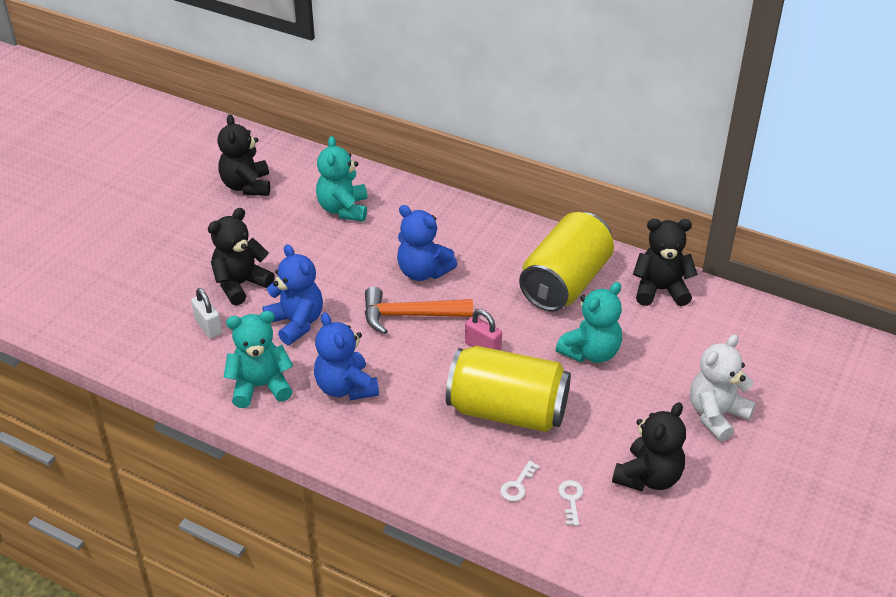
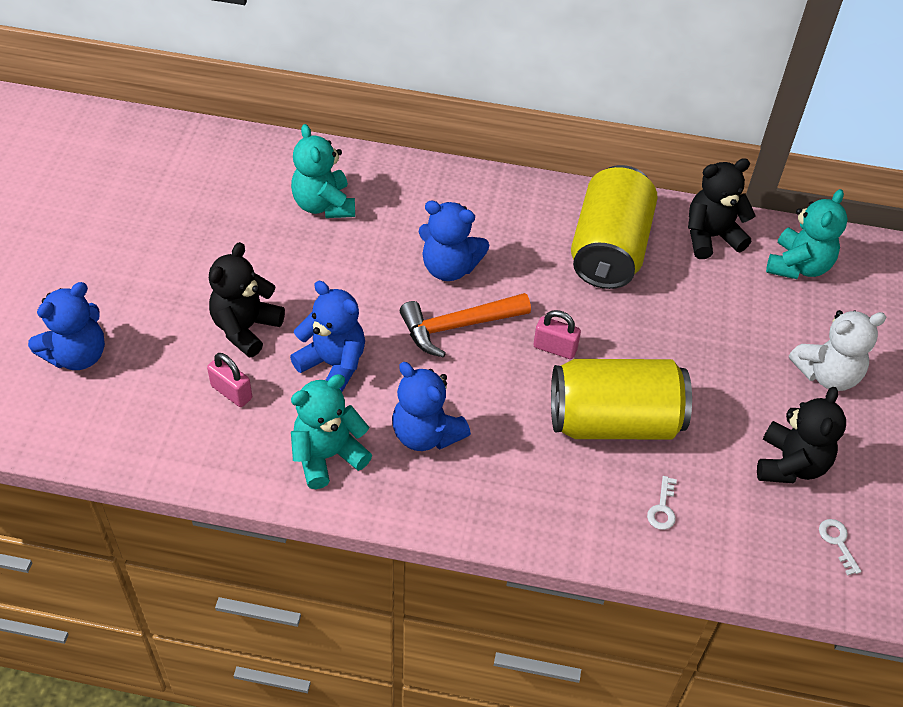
camera: 20 degrees left, 10 degrees up
(107, 278) = (77, 355): none -> blue teddy bear
(208, 327) = (231, 392): white padlock -> pink padlock
(247, 186) = (195, 196): black teddy bear -> none
(571, 499) = (724, 511): white key -> white key (837, 542)
(591, 352) = (671, 329): turquoise teddy bear -> turquoise teddy bear (798, 266)
(716, 415) = (827, 374): white teddy bear -> white teddy bear turned 135 degrees counterclockwise

